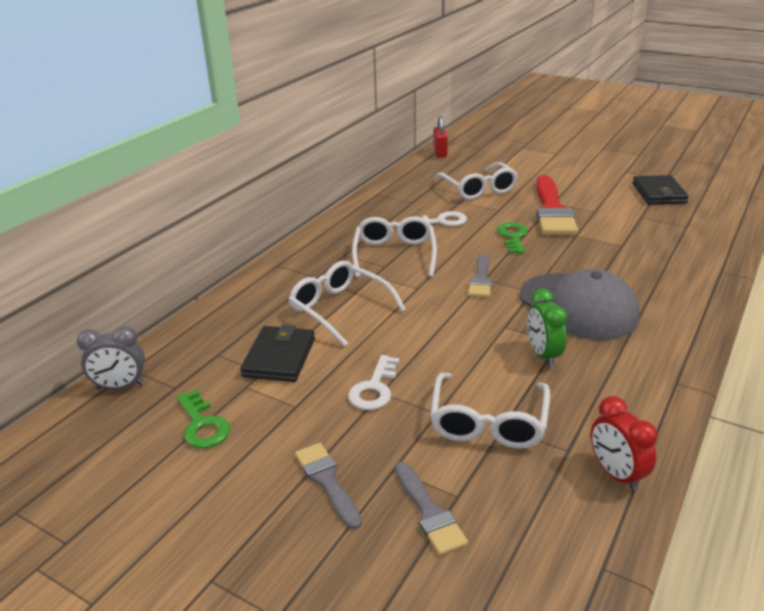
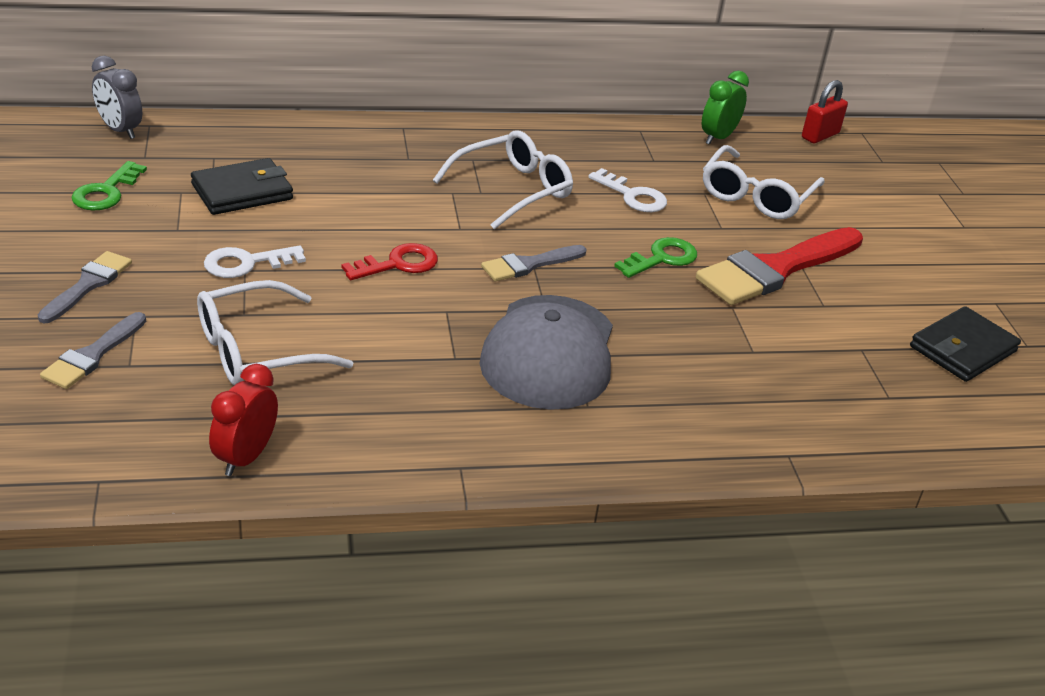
camera: 45 degrees right, 5 degrees up
(339, 309) = (362, 194): white glasses -> none
(436, 325) = (398, 264): none -> red key
(543, 355) = (415, 353): green clock -> green clock (718, 137)

